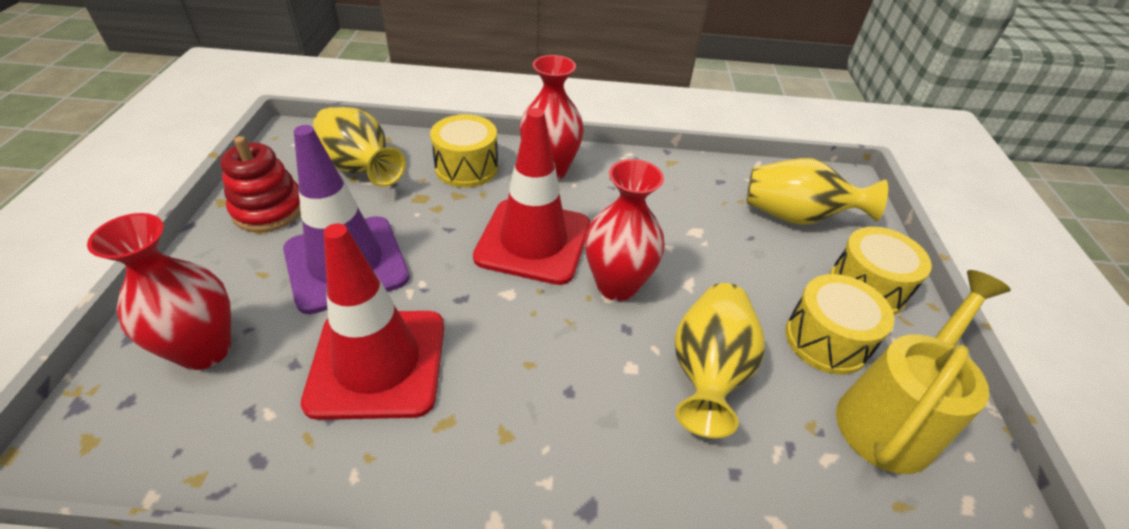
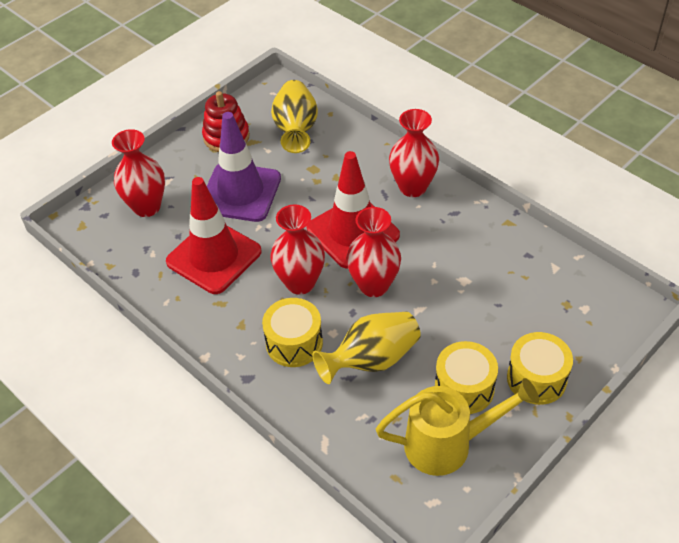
camera: 45 degrees right, 5 degrees up
(466, 168) = (360, 159): yellow drum -> yellow drum (294, 343)
(530, 330) = (300, 283): none -> red vase
(796, 216) = (552, 309): yellow vase -> none

